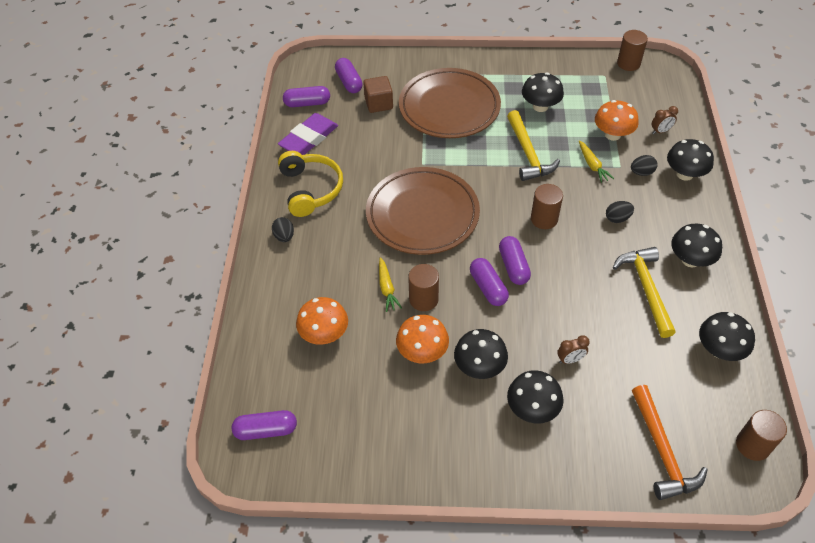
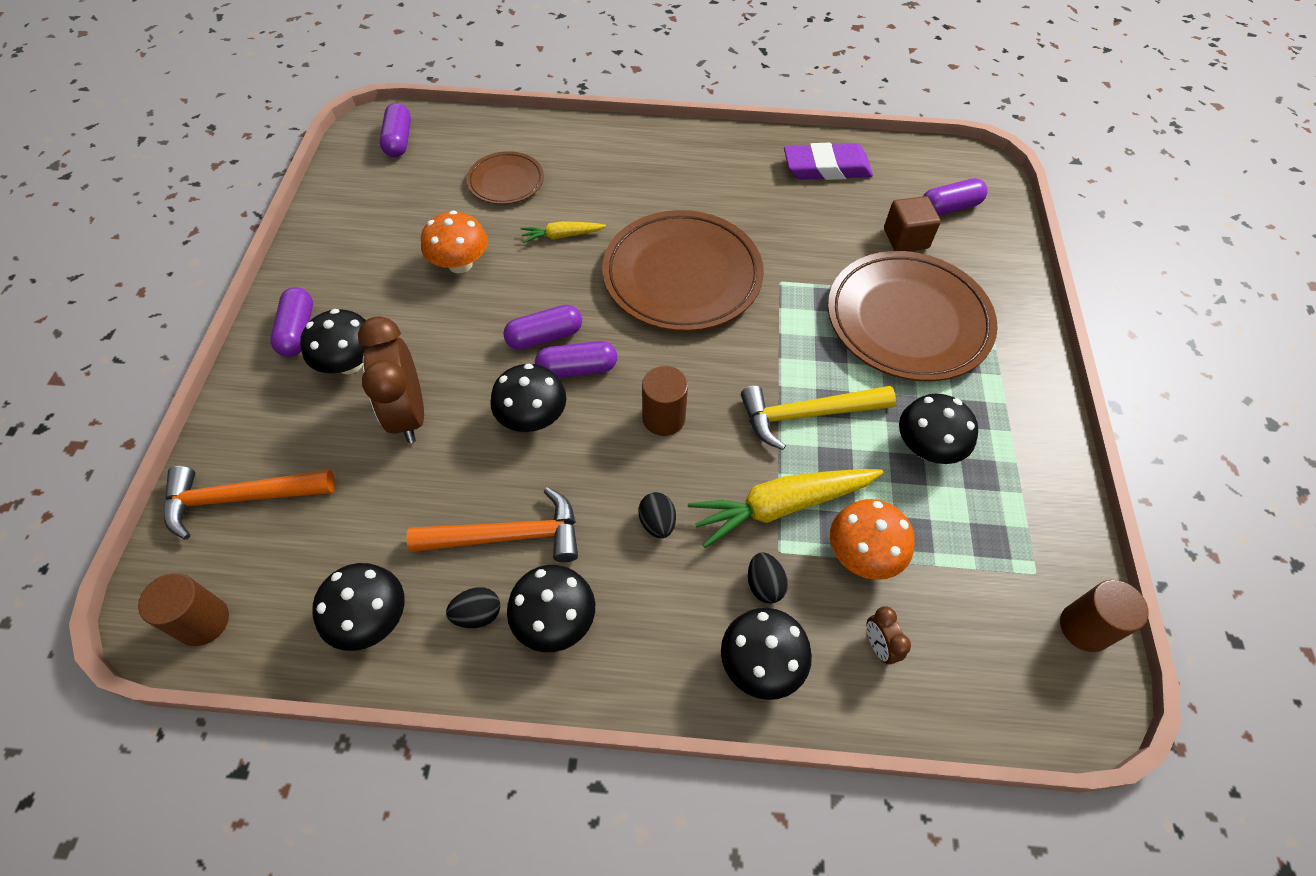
camera: 90 degrees right, 5 degrees up
(284, 236) = (655, 148): black egg -> black egg (477, 614)
(307, 103) = (896, 166): purple capsule -> purple capsule (298, 331)
(309, 138) = (826, 168): purple eraser -> purple eraser turned 45 degrees counterclockwise
(310, 189) = (732, 170): yellow headphones -> none
(324, 334) = (506, 182): orange mushroom -> brown plate
(423, 299) = (538, 269): brown cylinder -> none
(479, 367) = (424, 316): black mushroom -> black mushroom (532, 418)
(570, 360) = (408, 414): brown clock -> brown clock, size x2.17
(592, 165) = (782, 506): yellow carrot -> yellow carrot, size x1.90
(646, 288) = (508, 536): yellow hammer -> orange hammer

